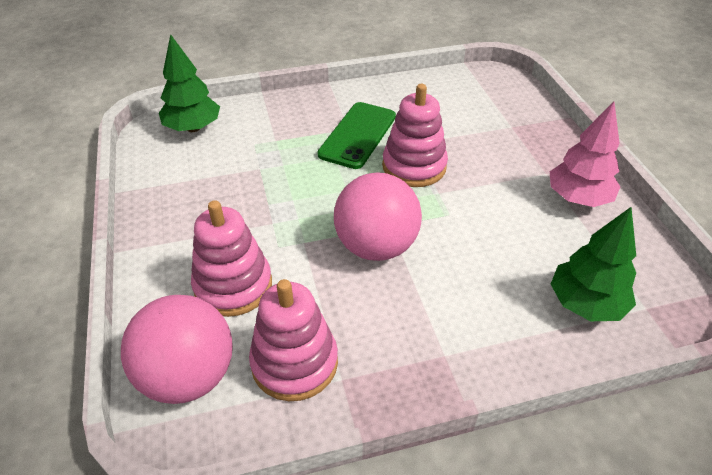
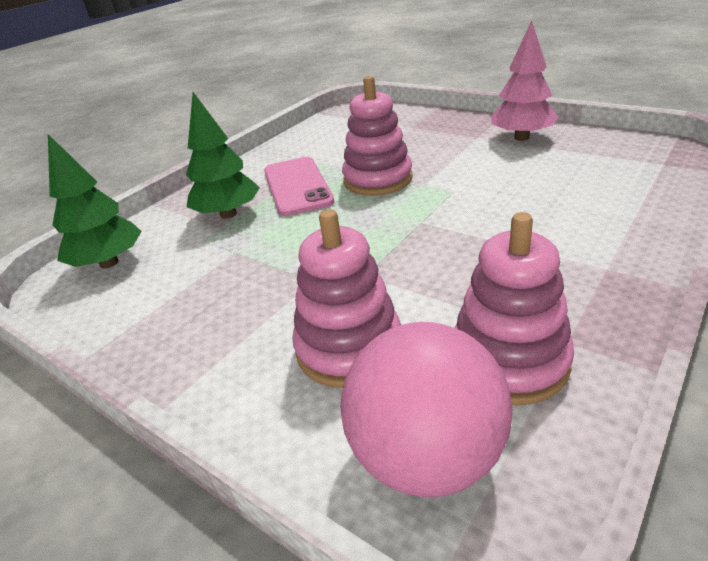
camera: 35 degrees left, 10 degrees down
(358, 135) = (297, 186): green phone -> pink phone
(376, 246) = (433, 239): pink ball -> none
(585, 304) = (630, 182): green tree -> green tree (228, 214)

